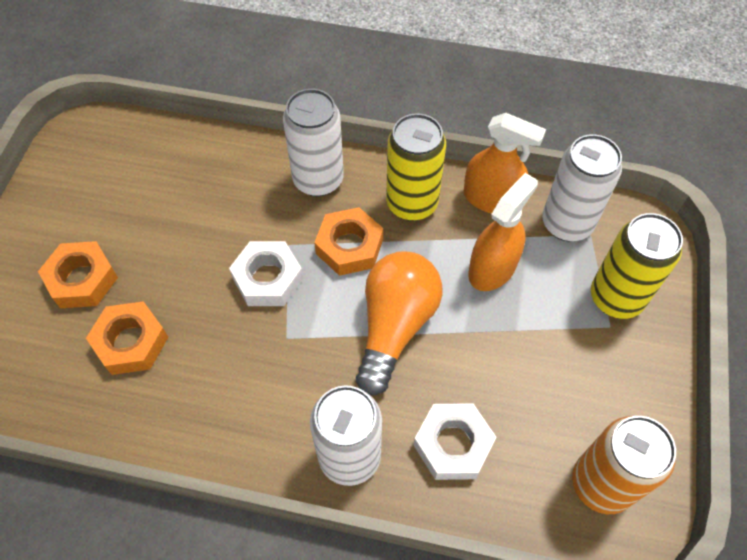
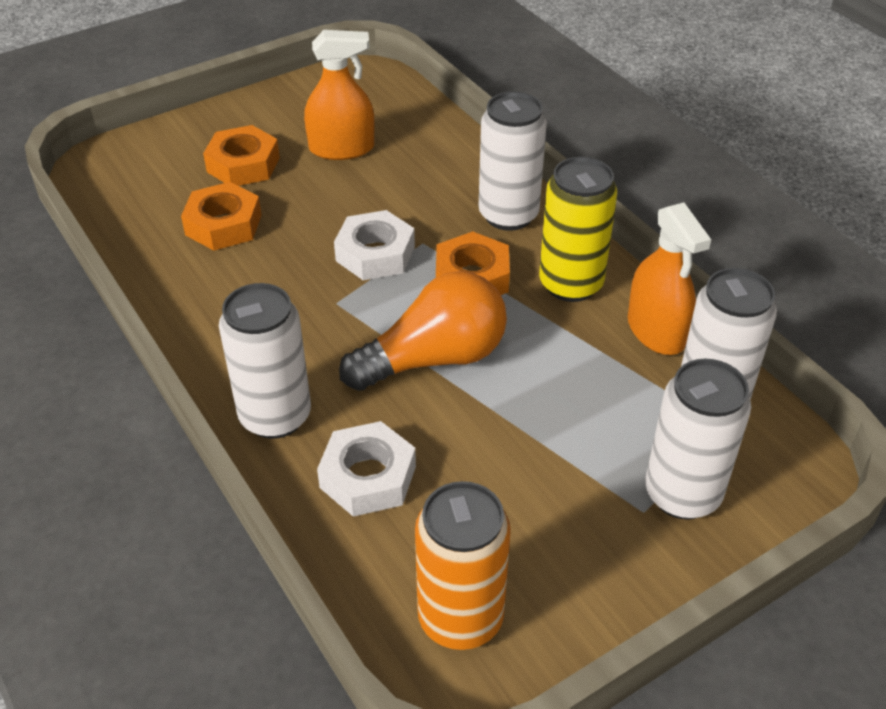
camera: 45 degrees right, 15 degrees down
(492, 268) = (583, 381): orange spray bottle -> orange spray bottle (341, 148)
(616, 298) = (682, 494): yellow can -> white can

